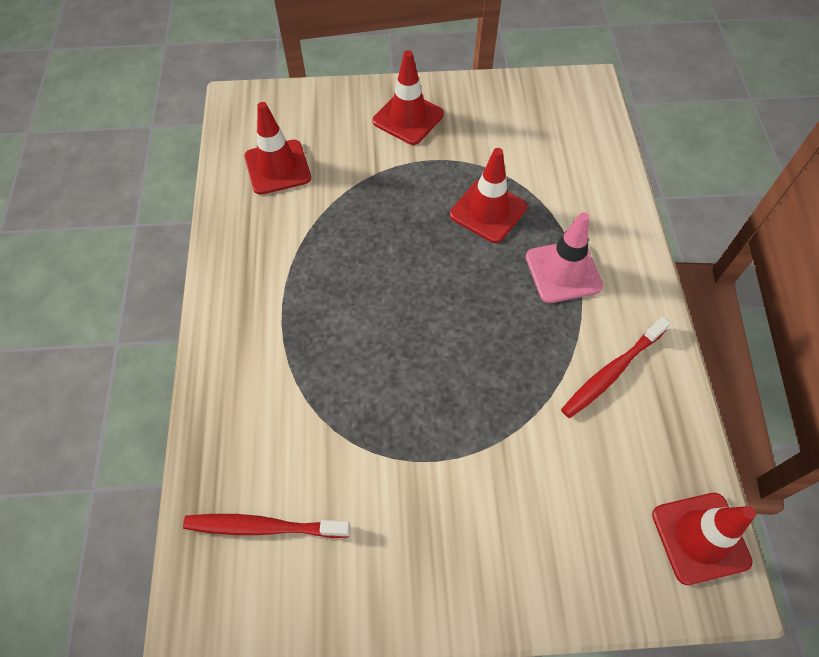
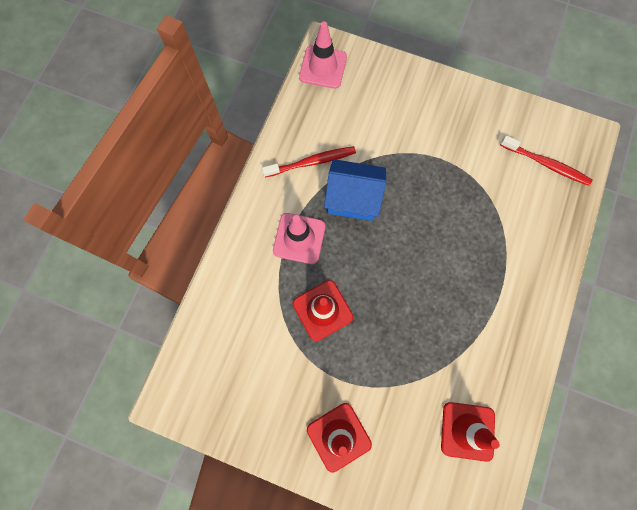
camera: 155 degrees left, 15 degrees up
(527, 346) = (352, 199): none -> blue house
(700, 538) = (323, 67): red traffic cone -> pink traffic cone

